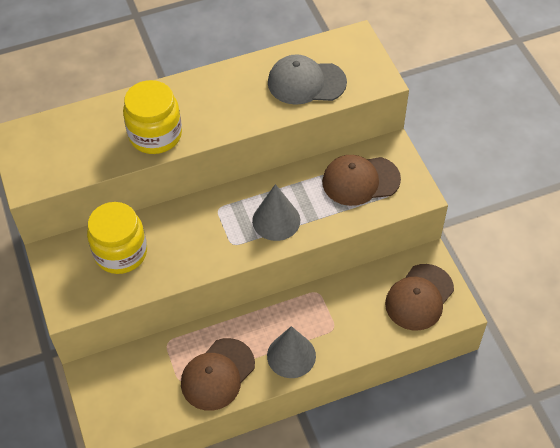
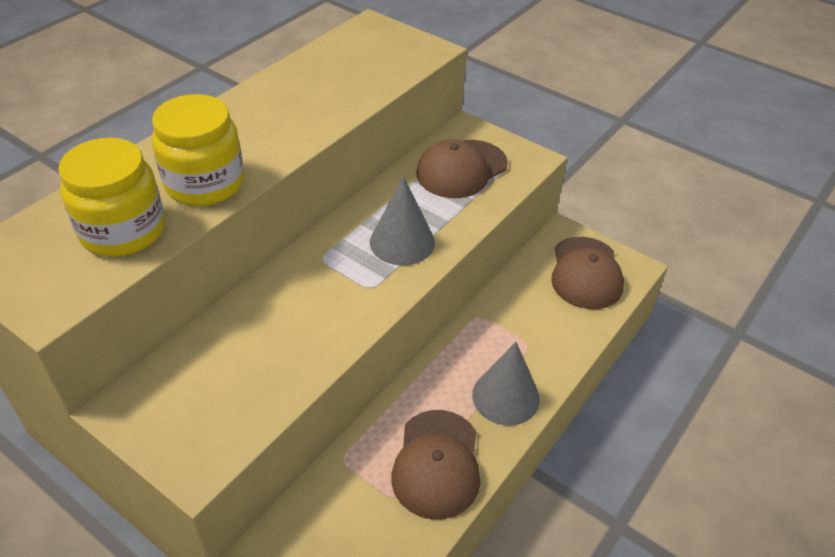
camera: 35 degrees left, 10 degrees down
(121, 253) = (228, 361): yellow jar -> yellow jar (123, 231)
(306, 82) = (352, 75): grey cap -> none

